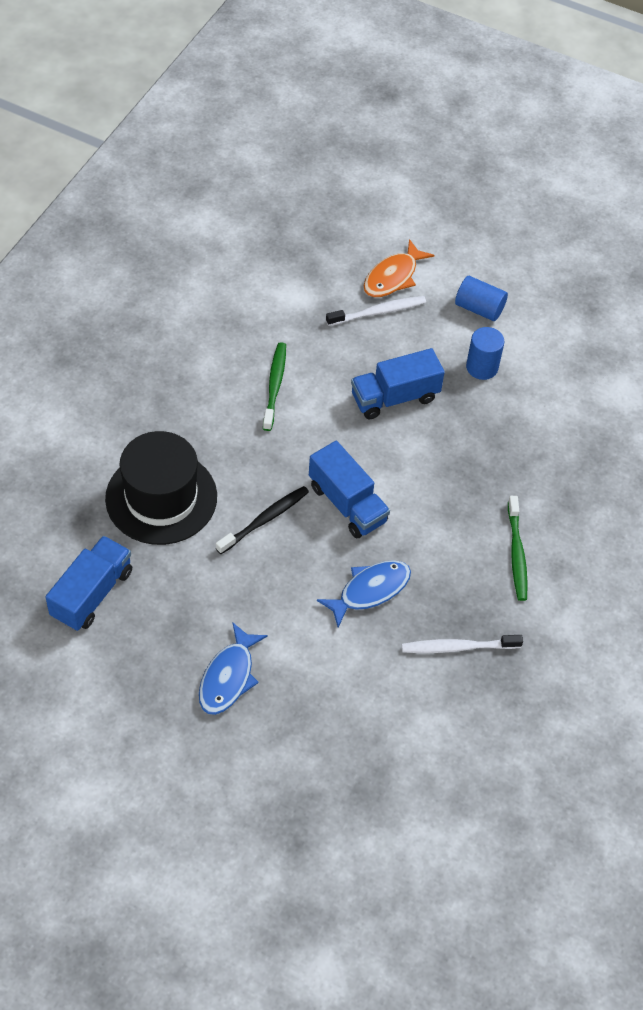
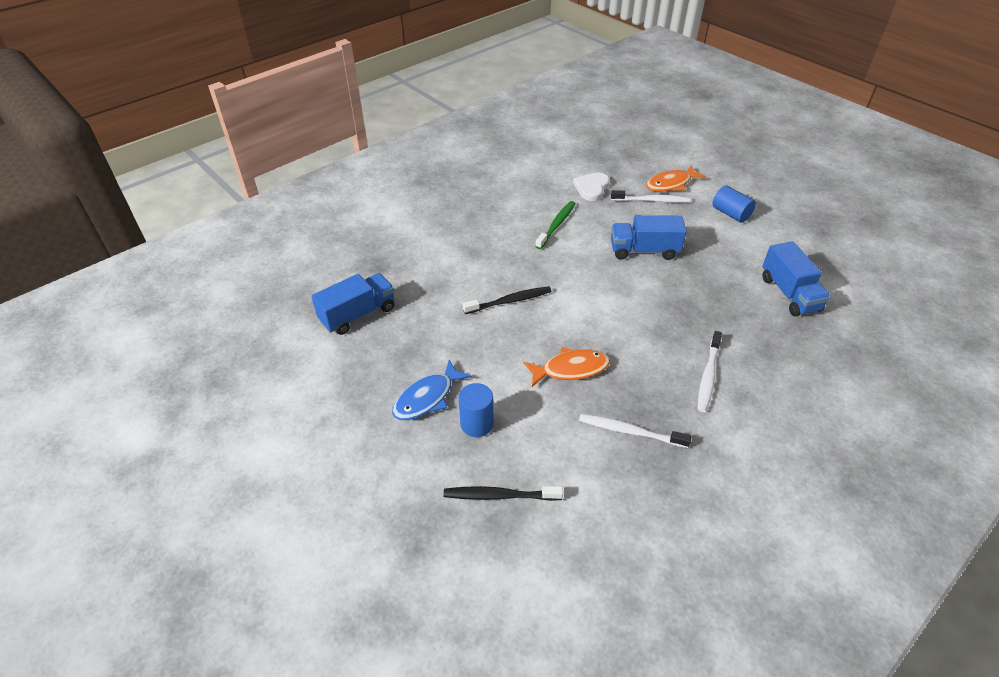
camera: 25 degrees right, 10 degrees down
(161, 497) = (441, 269): black hat -> none
(296, 310) = (591, 188): none -> white heart
(347, 504) = (578, 307): blue truck -> blue truck (789, 293)
(355, 762) = (500, 495): none -> black toothbrush
(370, 591) = (571, 369): blue fish -> orange fish
(482, 367) = (720, 248): blue cylinder -> blue cylinder (477, 424)
(516, 553) = (708, 375): green toothbrush -> white toothbrush

